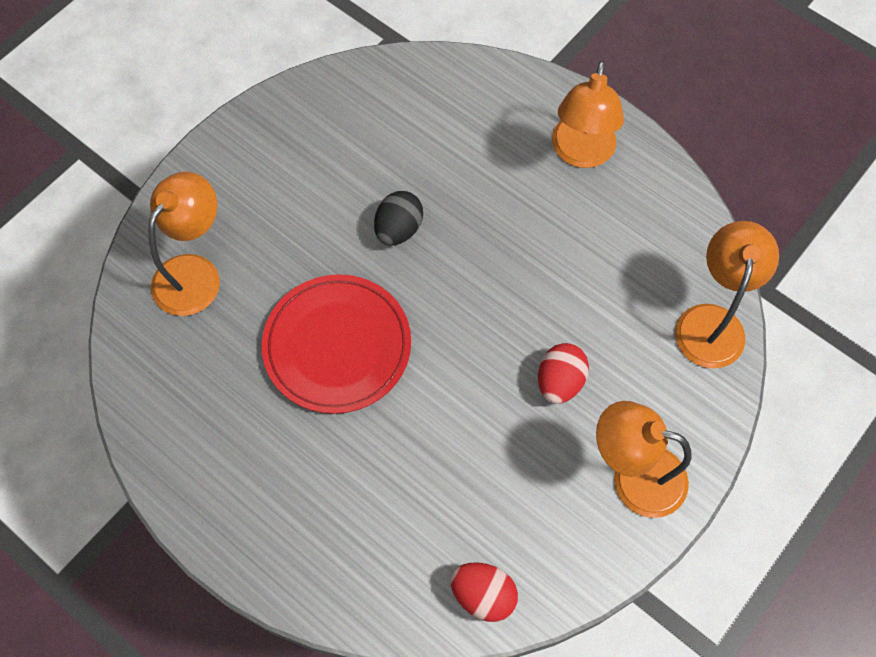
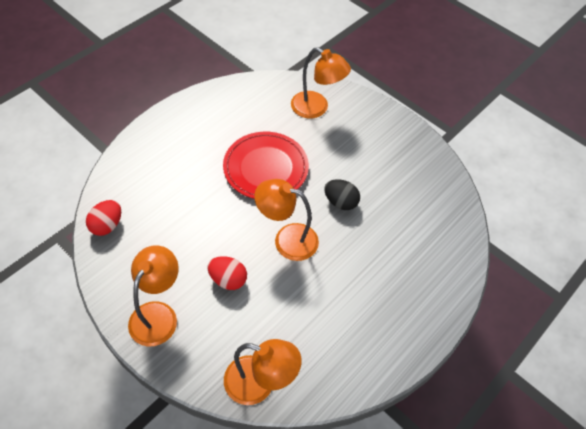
camera: 90 degrees right, 10 degrees down
(581, 153) = (399, 314): orange lamp -> orange lamp (287, 239)

